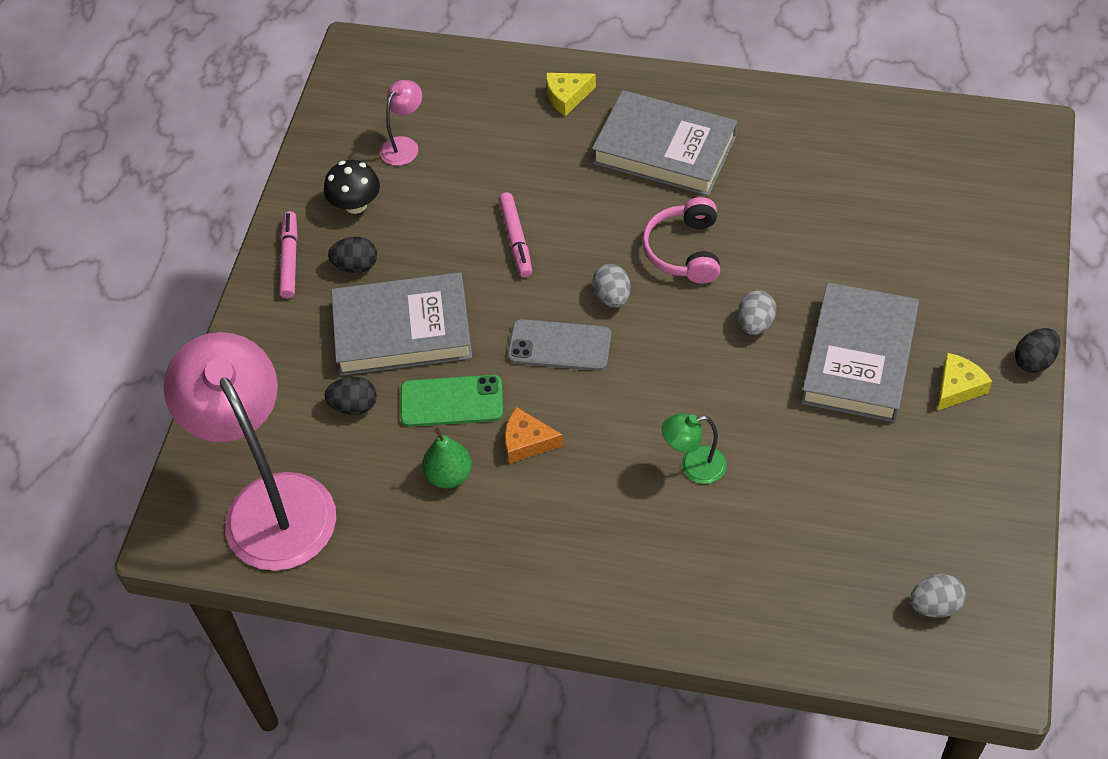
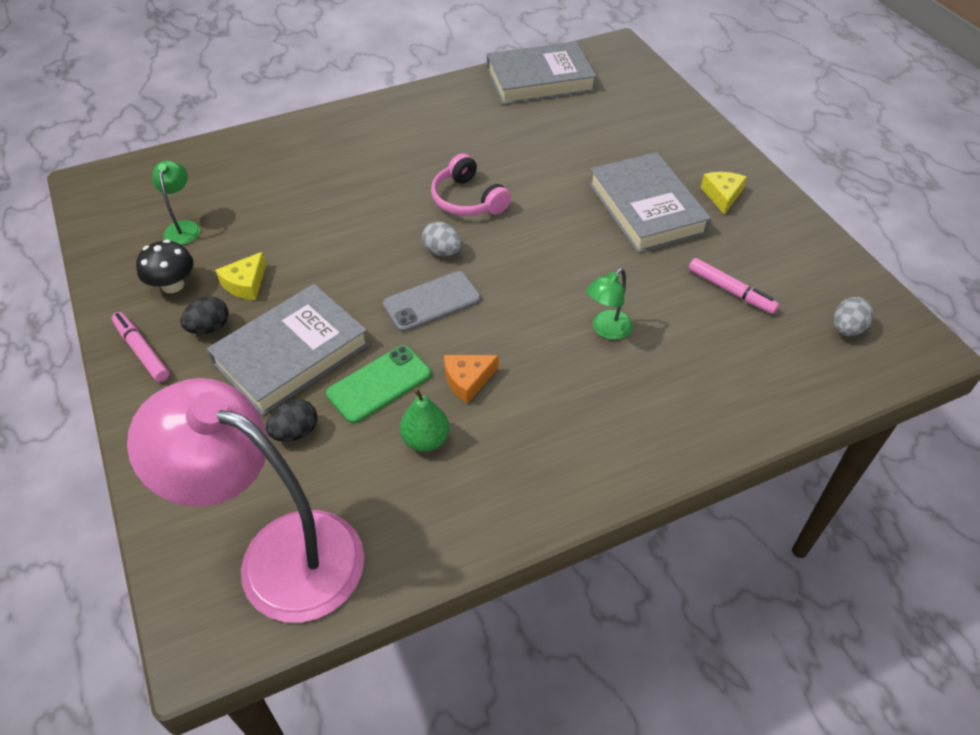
camera: 40 degrees left, 5 degrees down
(404, 145) = (183, 227): pink lamp -> green lamp
(516, 239) = (333, 248): pink marker -> pink marker (731, 291)
(567, 97) = (293, 145): yellow cheese -> yellow cheese (245, 284)
(664, 149) = (395, 147): grey book -> grey book (540, 80)
(755, 324) = (559, 221): grey egg -> none
(1034, 361) = (748, 160): black egg -> none

